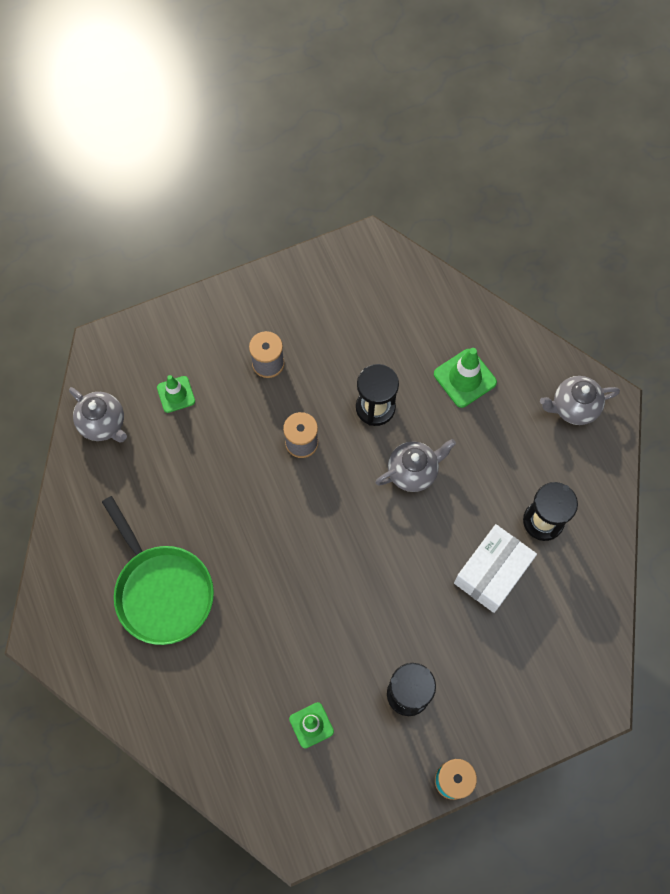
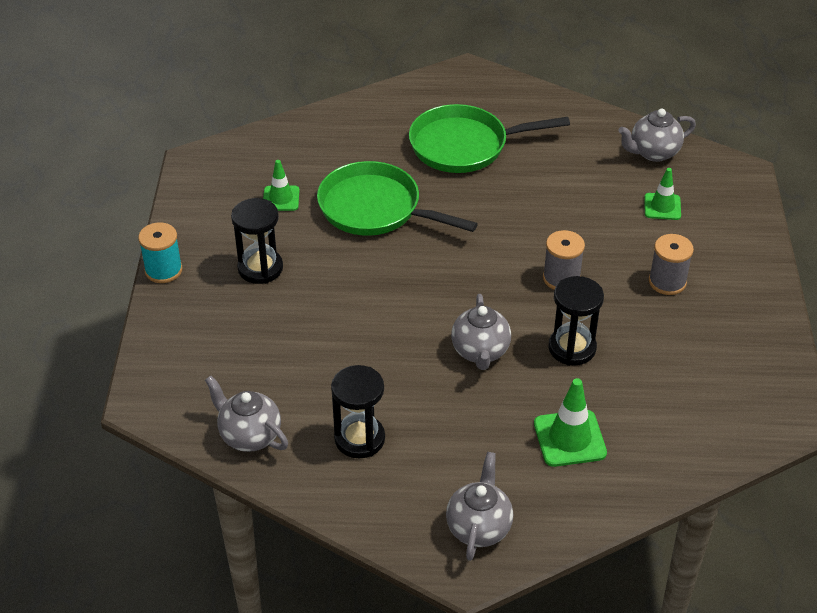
camera: 115 degrees right, 25 degrees down
(285, 631) = (375, 208): none -> green pan
(492, 572) = (332, 373): white box -> none
(584, 603) = (249, 436): none -> grey teapot

